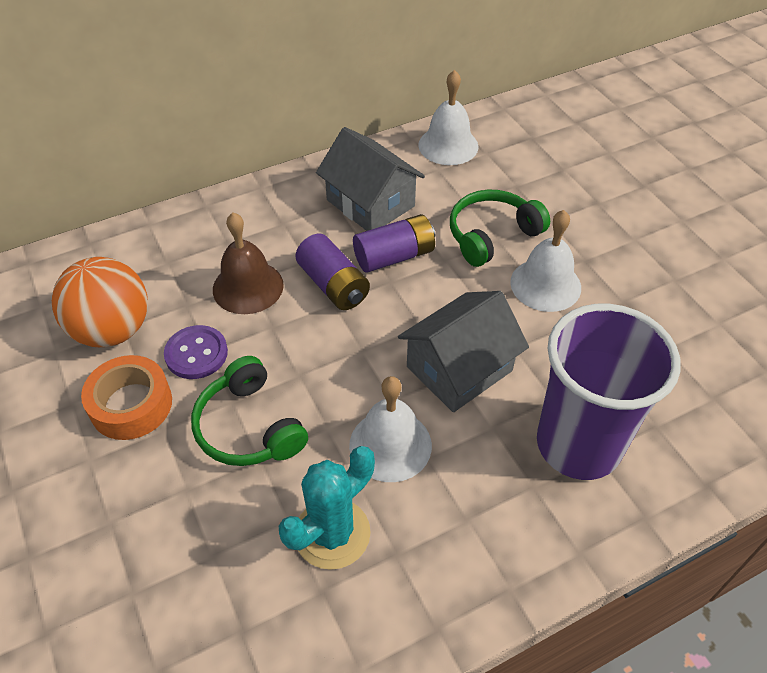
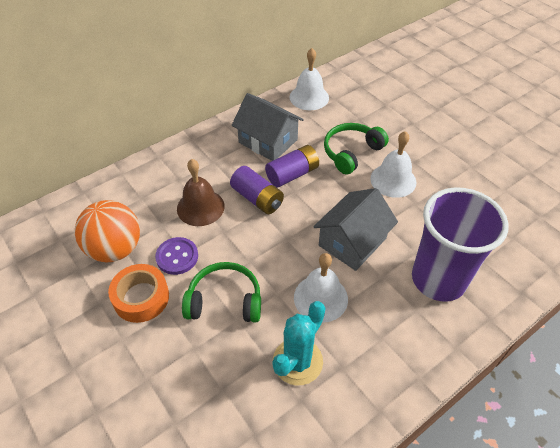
camera: 10 degrees left, 0 degrees up
(248, 427) = (225, 300): green headphones -> green headphones turned 135 degrees clockwise

